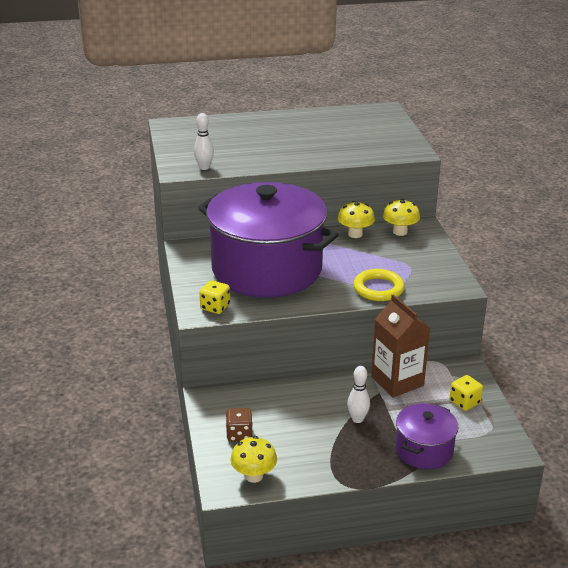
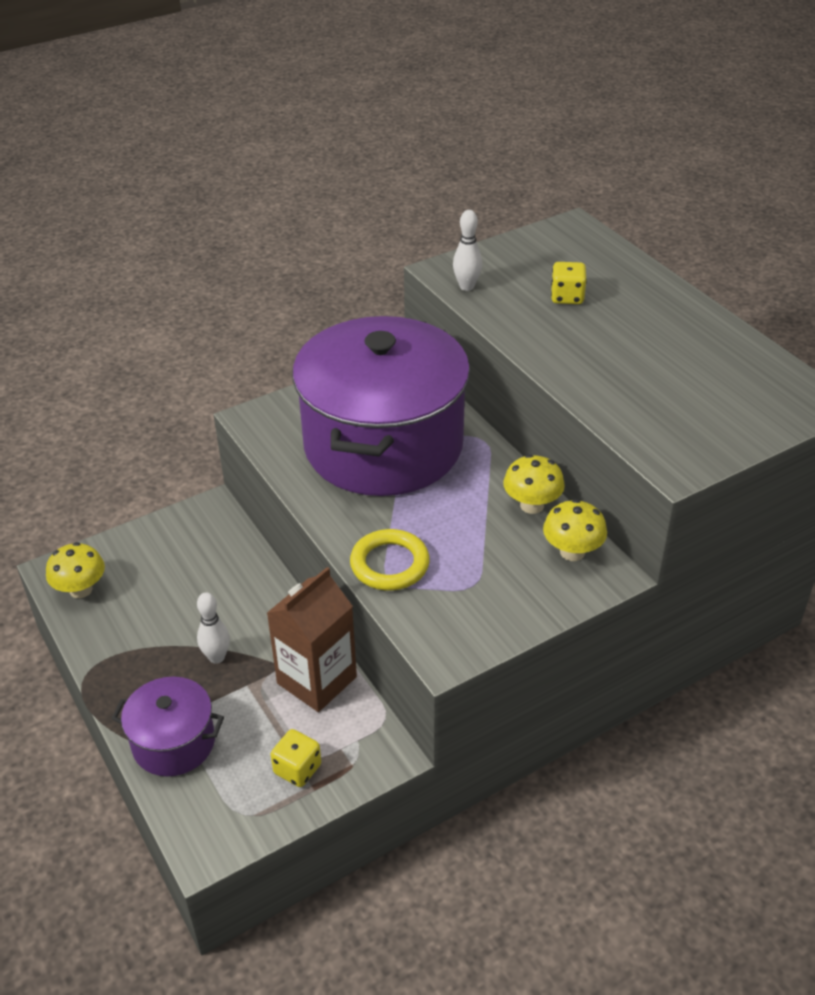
camera: 70 degrees right, 10 degrees up
(215, 307) = (270, 427): yellow dice -> yellow dice (567, 297)
(239, 434) = (151, 556): brown dice -> none

